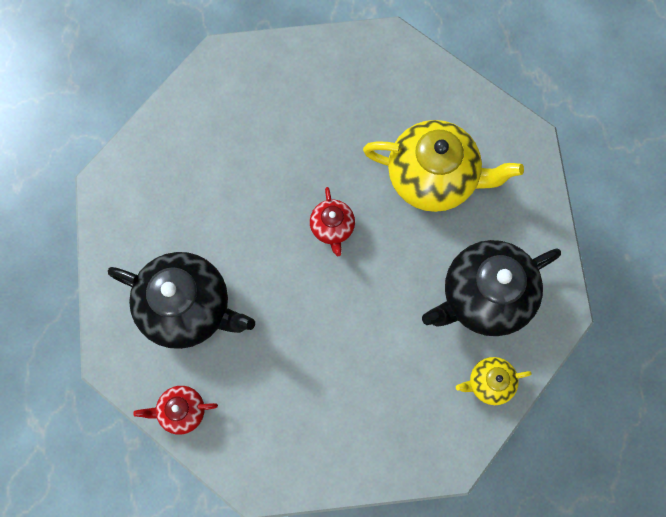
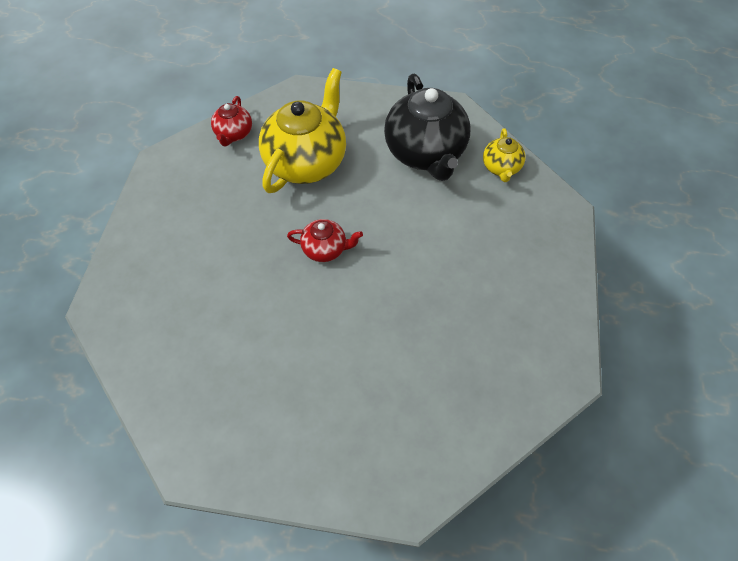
camera: 75 degrees left, 15 degrees down
(181, 411) = (479, 433): red teapot -> red teapot (234, 134)
(188, 307) = (367, 402): black teapot -> none

